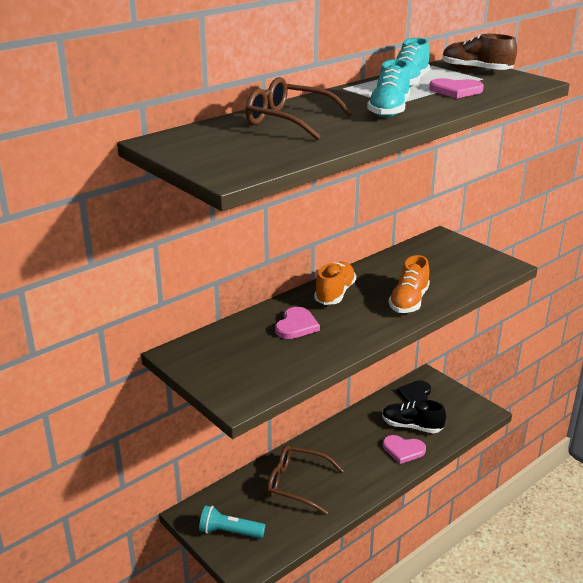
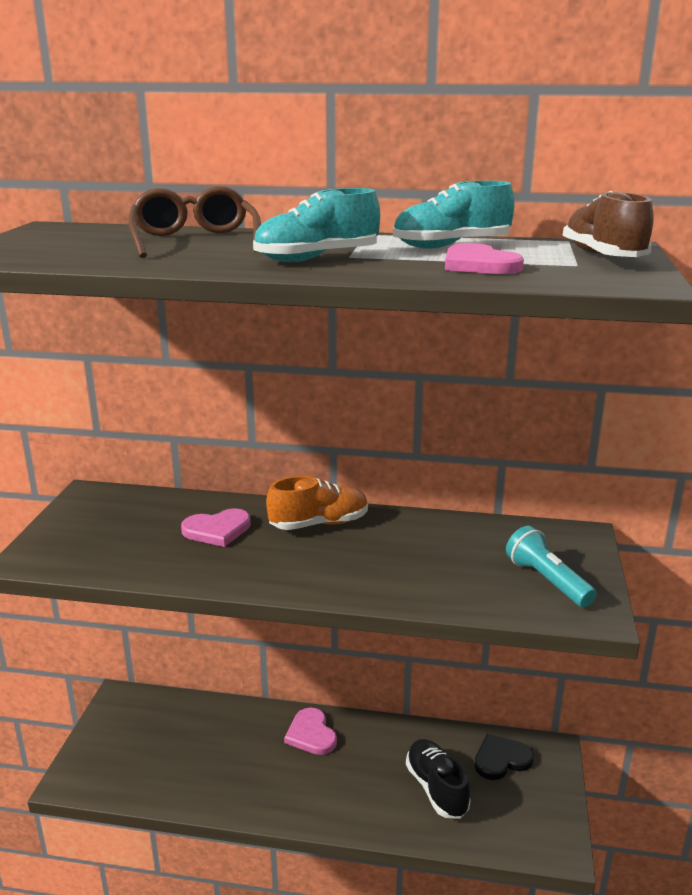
camera: 50 degrees right, 5 degrees down
(229, 532) = (115, 739): turquoise flashlight -> turquoise flashlight (547, 581)
(297, 484) = (231, 747): brown glasses -> none
(403, 450) = (382, 805): pink heart -> pink heart (311, 734)
(409, 301) = (371, 576): orange shoe -> none

